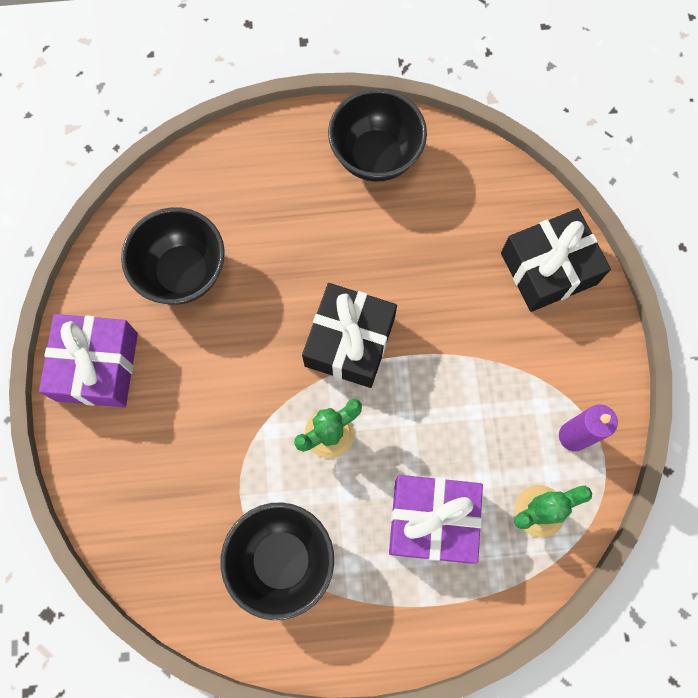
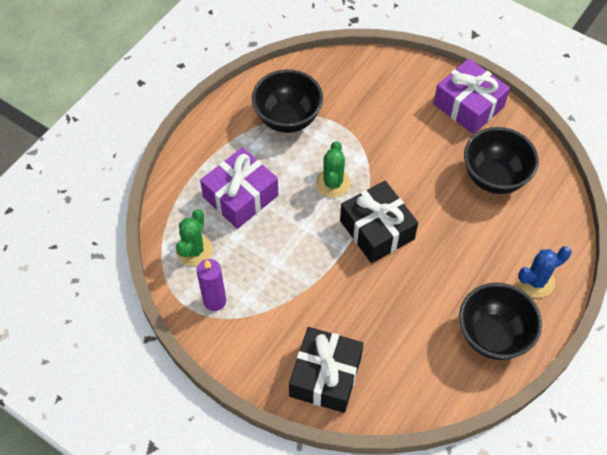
camera: 130 degrees right, 15 degrees down
(282, 157) = (535, 281): none -> blue cactus

